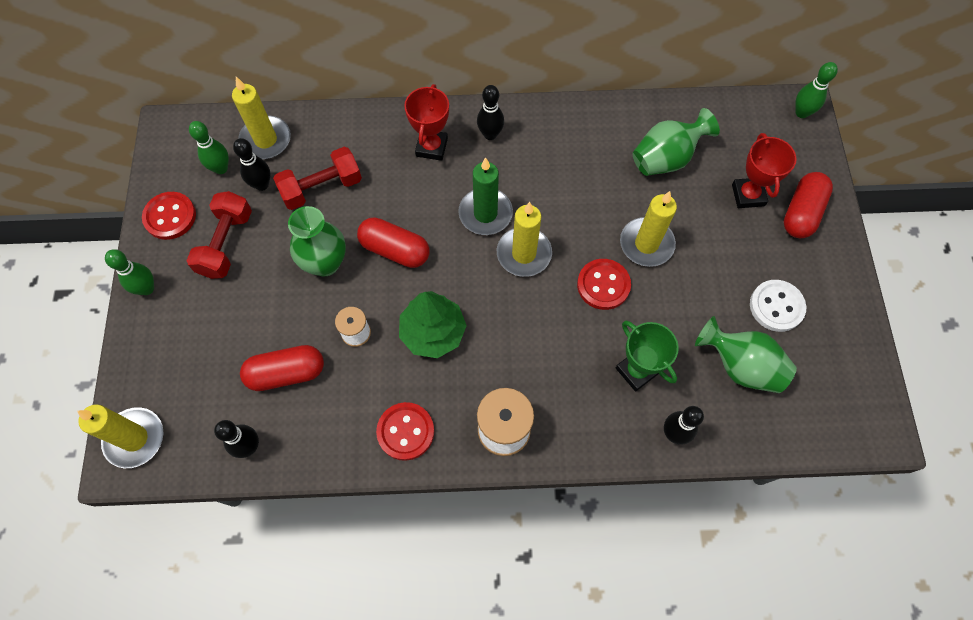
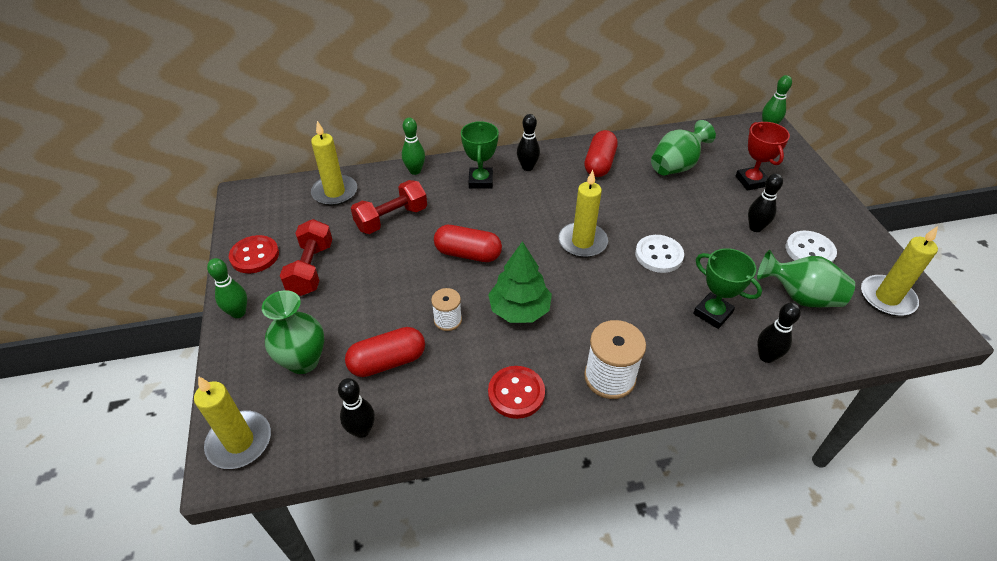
camera: 10 degrees left, 20 degrees down
(221, 168) = (297, 216): green bowling pin -> green bowling pin (415, 171)
(262, 184) = (337, 223): black bowling pin -> black bowling pin (755, 228)
(325, 263) = (406, 271): green vase -> green vase (303, 361)
(431, 147) = (480, 181): red trophy -> green trophy
(485, 213) = (540, 219): green candle -> none
(603, 285) = (658, 255): red button -> white button
(646, 244) = (683, 222): yellow candle -> yellow candle (887, 298)
(801, 213) = (798, 187): red capsule -> red capsule (599, 164)

